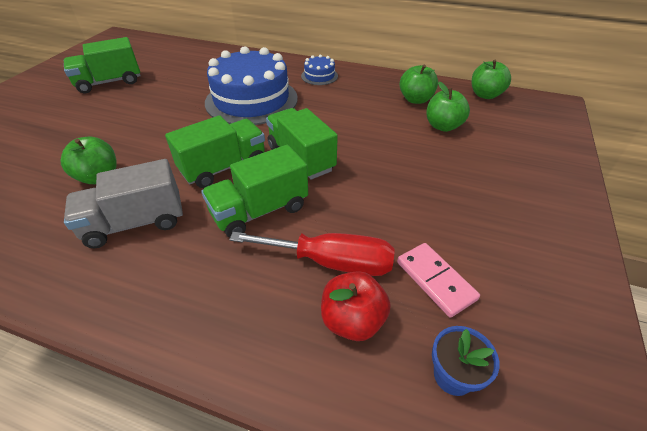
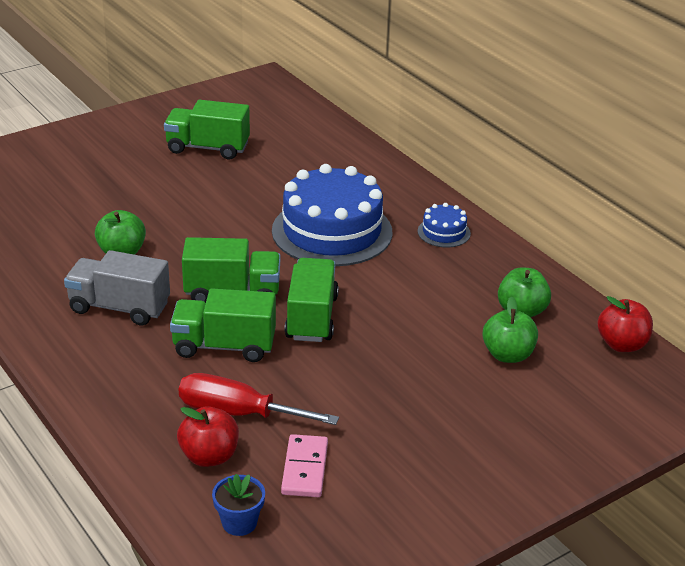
camera: 35 degrees right, 10 degrees down
(331, 262) = (238, 413): red screwdriver -> red screwdriver turned 150 degrees clockwise
(485, 95) = (622, 344): green apple -> red apple

